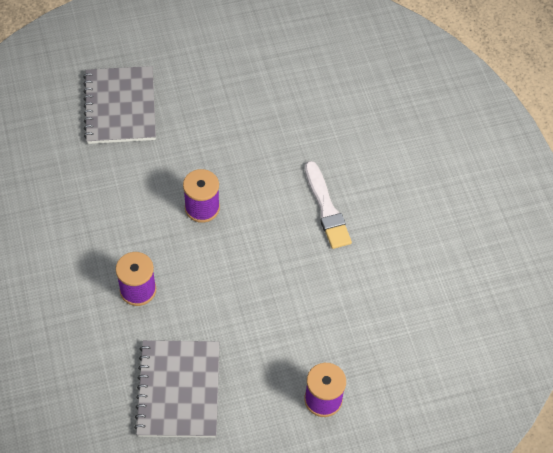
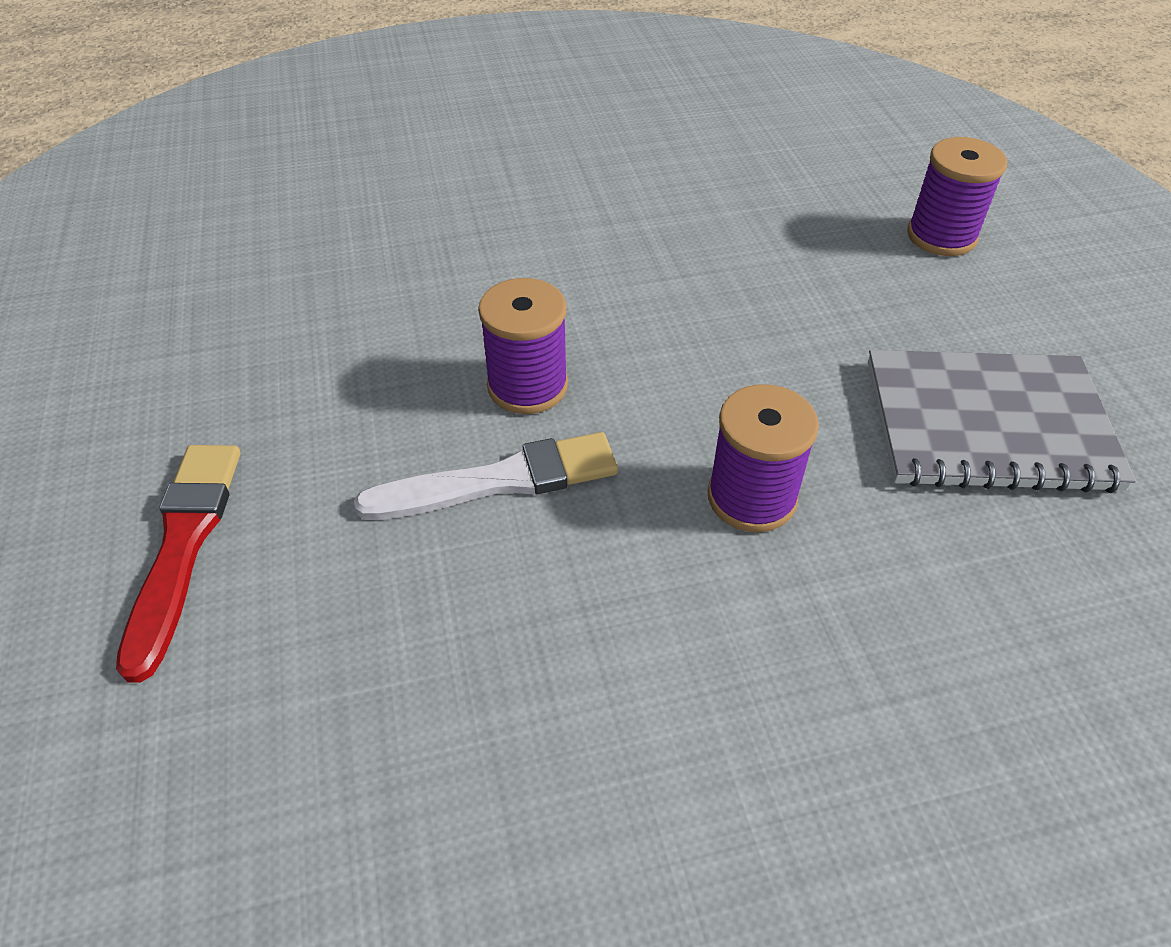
camera: 85 degrees left, 10 degrees down
(120, 107) = (183, 545): grey notebook -> red brush
(326, 208) = (544, 218): white brush -> white brush (499, 481)

